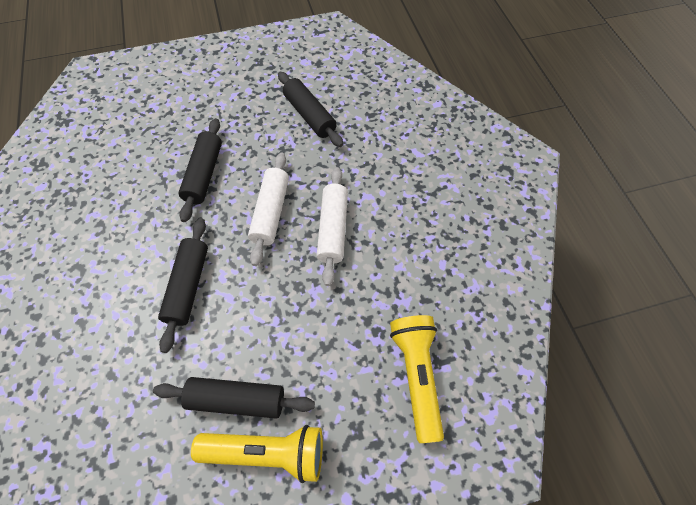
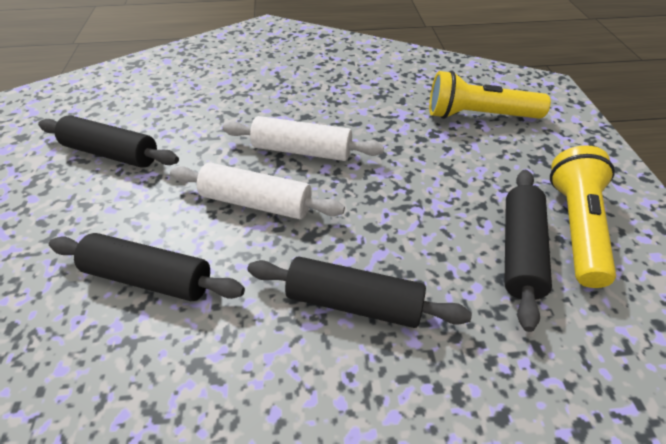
camera: 80 degrees left, 15 degrees down
(310, 115) = (112, 153): black rolling pin -> black rolling pin turned 45 degrees clockwise

